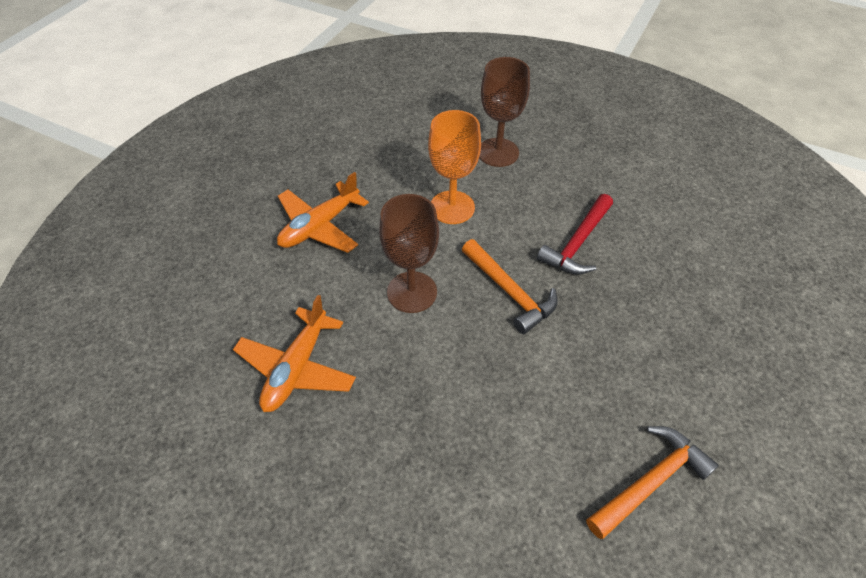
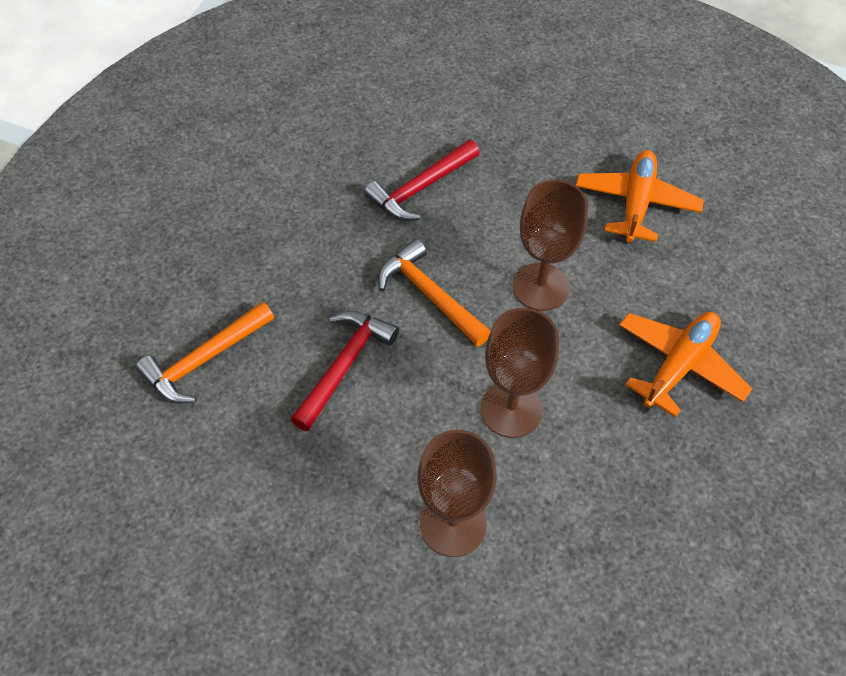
camera: 175 degrees right, 5 degrees up
(452, 207) = (511, 409): orange goblet -> brown goblet
(517, 403) = (420, 188): none -> red hammer
(650, 481) = (310, 142): orange hammer -> orange hammer (204, 360)

